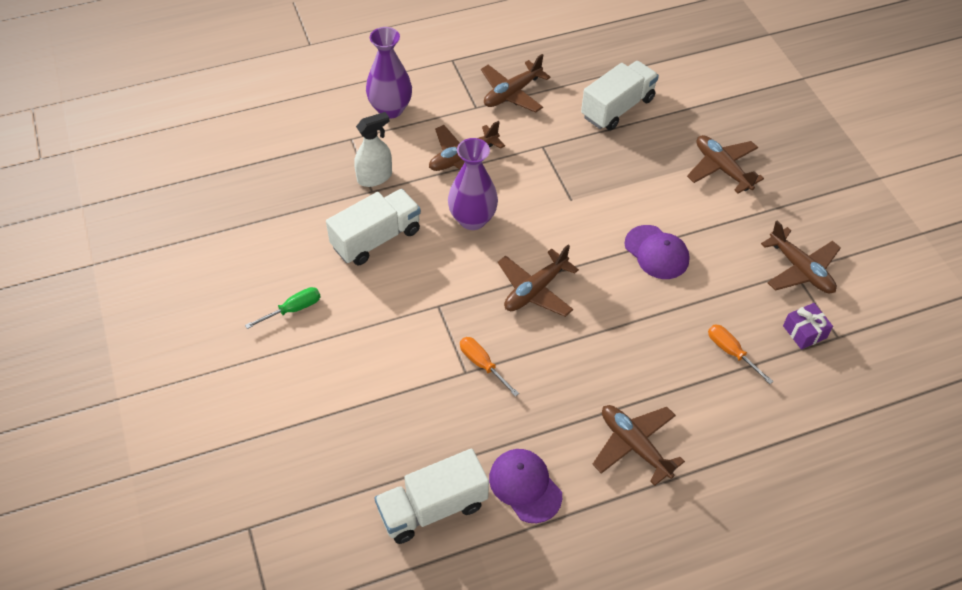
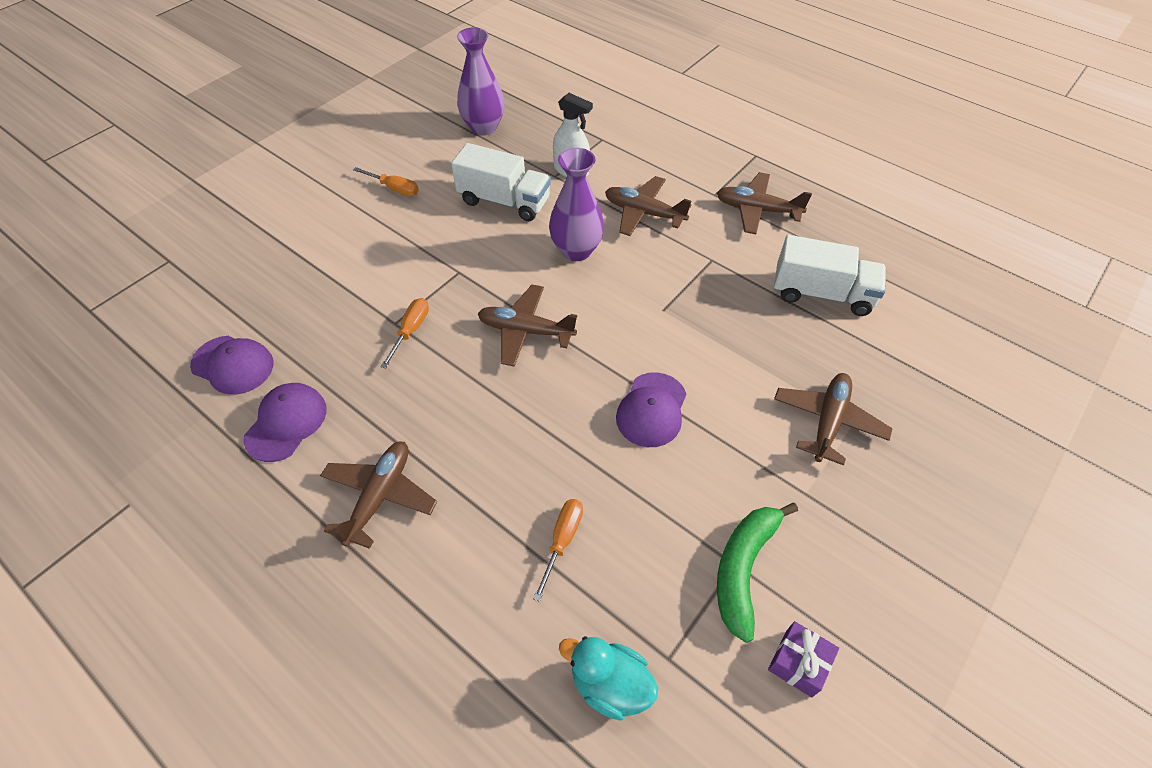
camera: 60 degrees right, 0 degrees up
(293, 309) = (394, 188): green screwdriver -> orange screwdriver
(390, 109) = (657, 145): purple vase -> purple vase (484, 127)
(432, 508) = (233, 365): white truck -> purple cap
(800, 269) = (743, 569): brown plane -> green banana
(804, 332) = (648, 613): purple gift -> purple gift (798, 663)
(840, 373) = (610, 684): none -> turquoise duck

